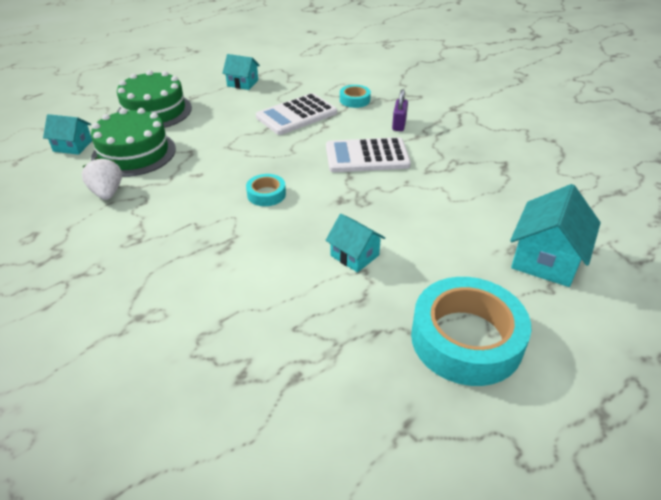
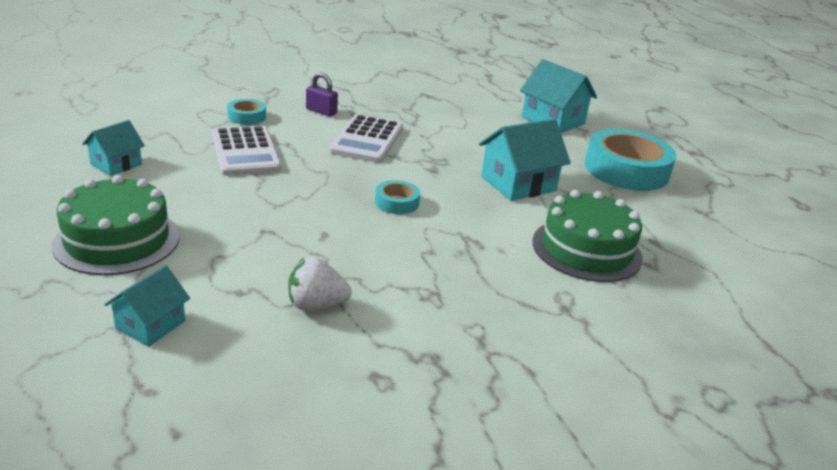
camera: 75 degrees left, 10 degrees down
(134, 153) = (228, 272): green cake -> green cake (586, 249)
(354, 255) = (518, 184): turquoise house -> turquoise house, size x1.65

